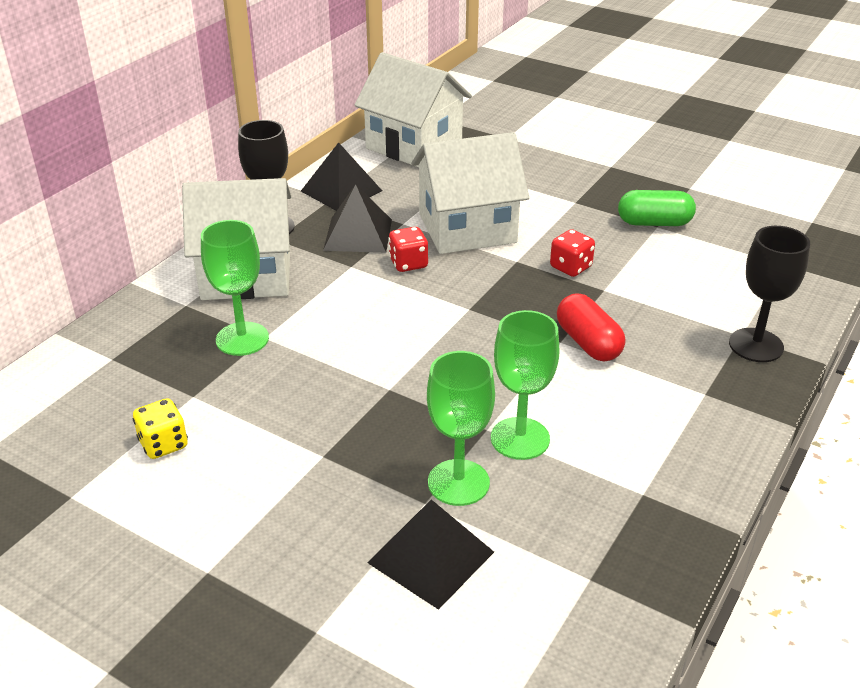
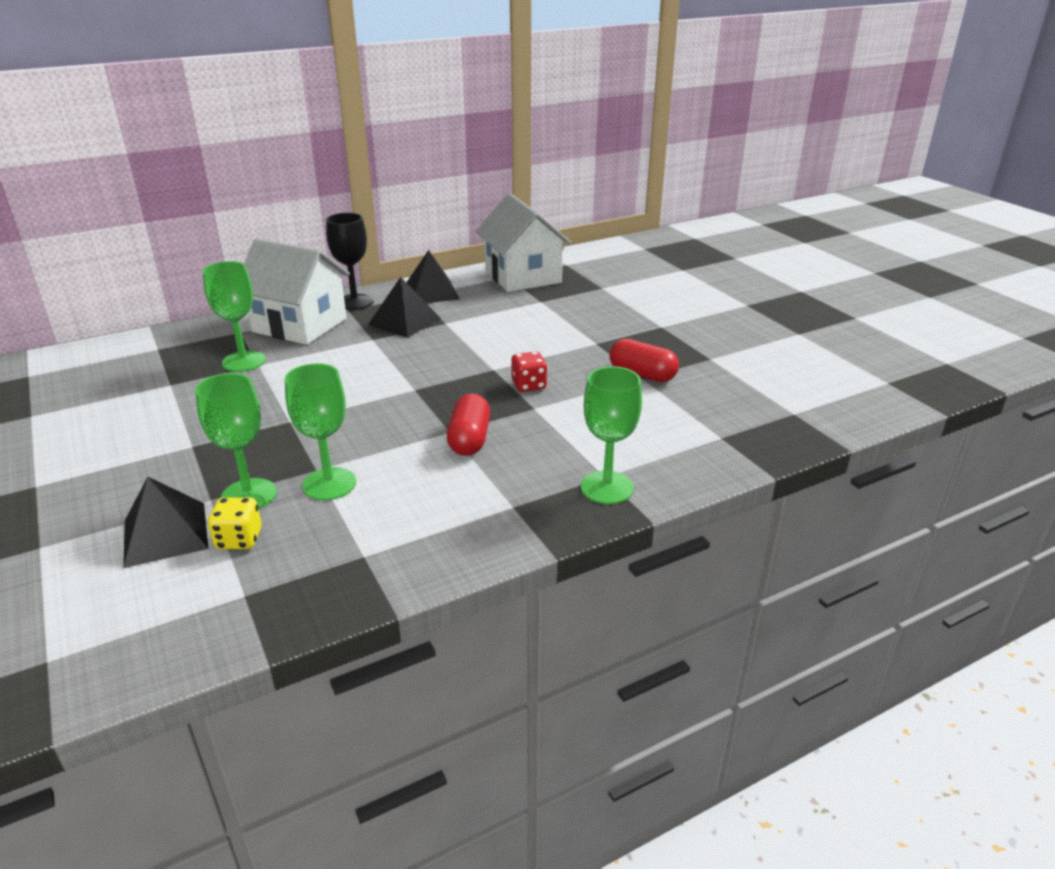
camera: 30 degrees right, 5 degrees down
(163, 444) = (116, 405): yellow dice -> yellow dice (239, 539)
(408, 263) = (412, 348): red dice -> none
(467, 228) = (486, 338): white house -> none
(654, 223) = (642, 374): green capsule -> red capsule
(756, 345) = (607, 487): black goblet -> green goblet

